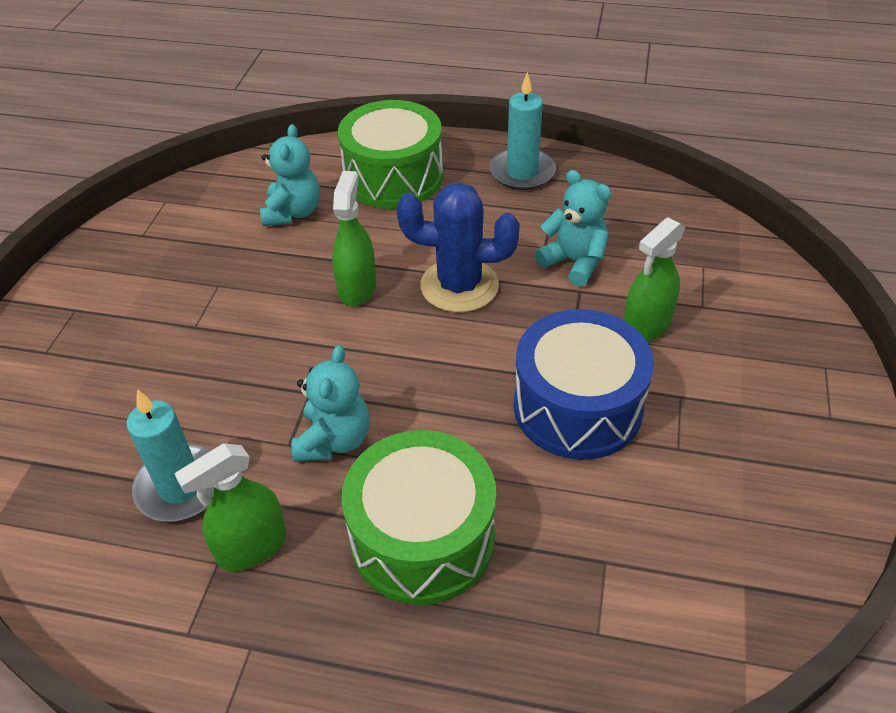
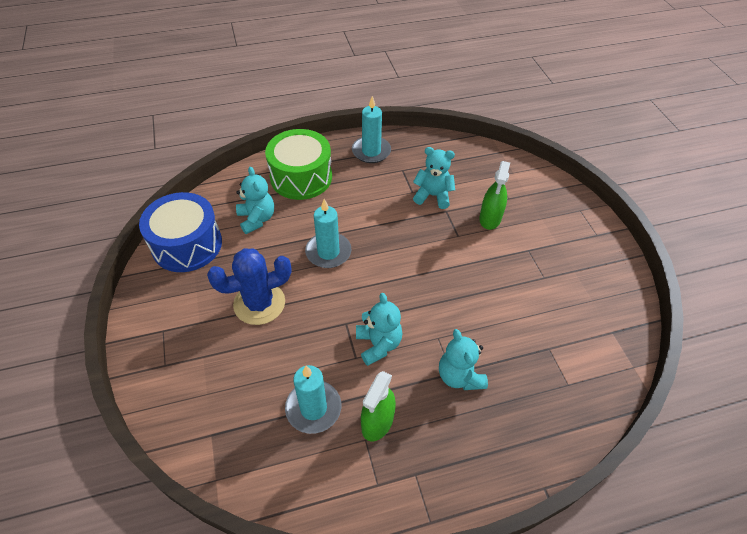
camera: 30 degrees left, 5 degrees up
(357, 288) = (328, 252): green spray bottle -> turquoise candle
(422, 537) = (459, 376): green drum -> turquoise teddy bear
(459, 286) = (383, 230): blue cactus -> blue cactus (259, 303)
(577, 407) = (486, 275): blue drum -> blue drum (187, 244)

